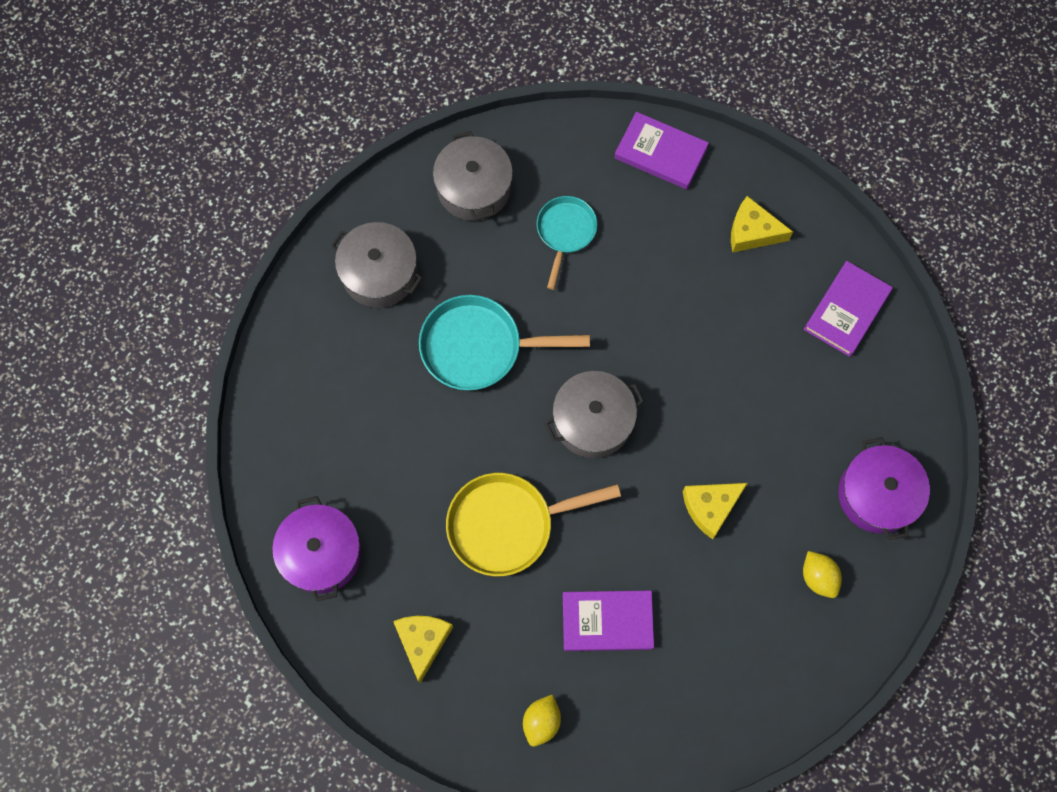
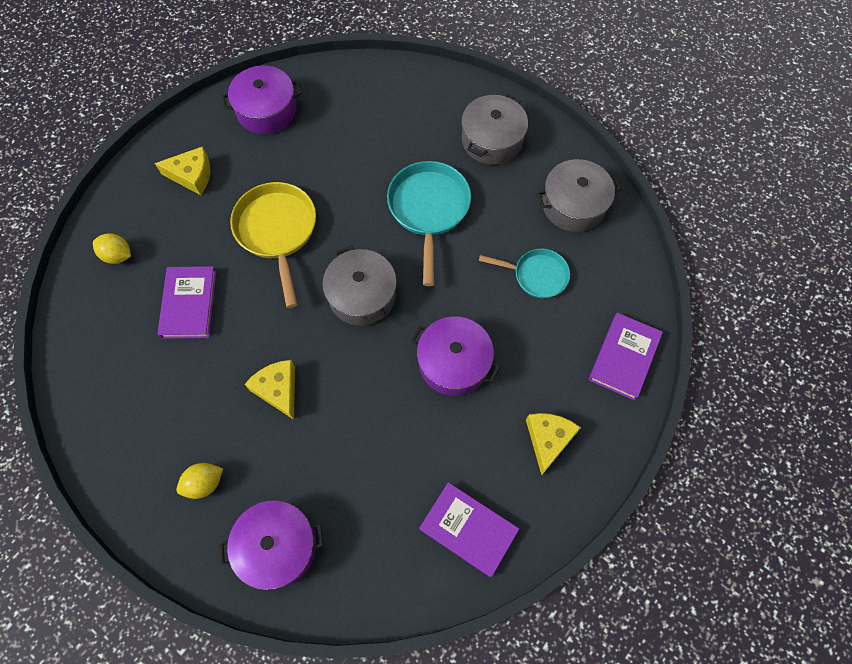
camera: 90 degrees right, 5 degrees down
(672, 321) = (454, 363): none -> purple pot

